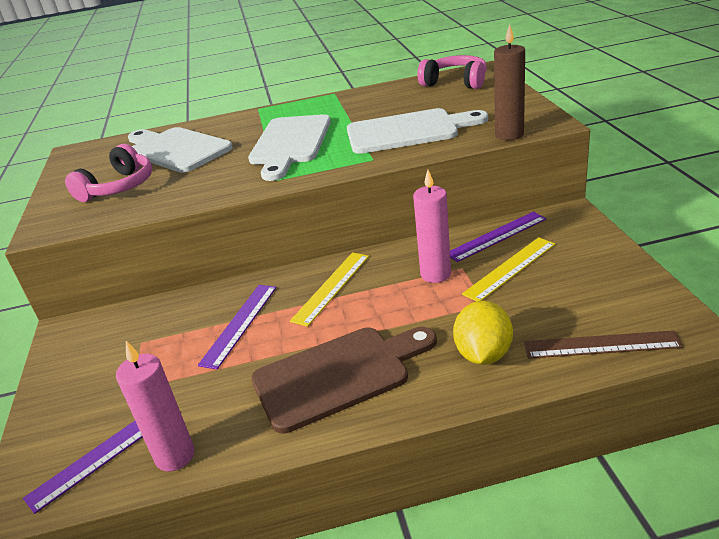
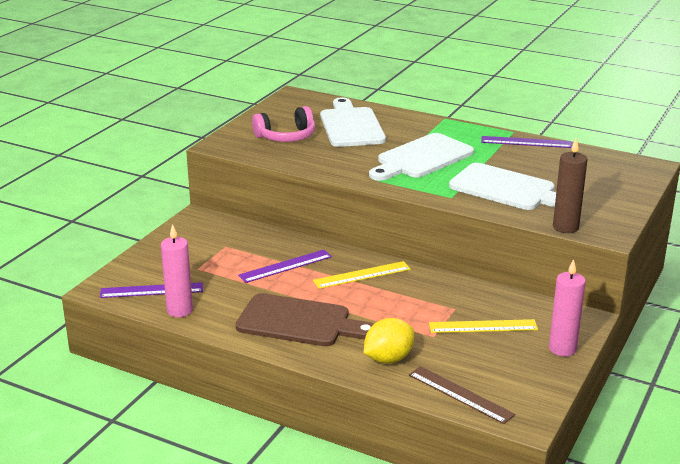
camera: 35 degrees right, 5 degrees down
(435, 274) = (432, 303): pink candle -> pink candle (562, 349)
(455, 82) = (611, 167): pink headphones -> none
(496, 236) = (509, 303): purple ruler -> purple ruler (526, 142)

